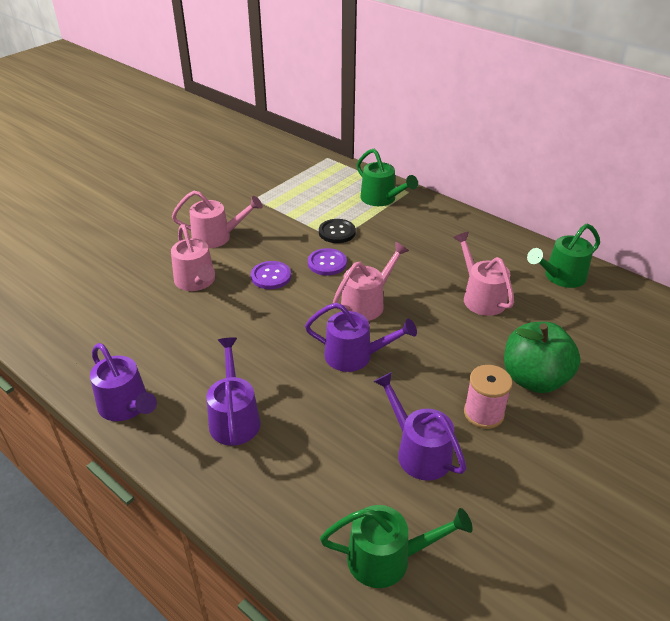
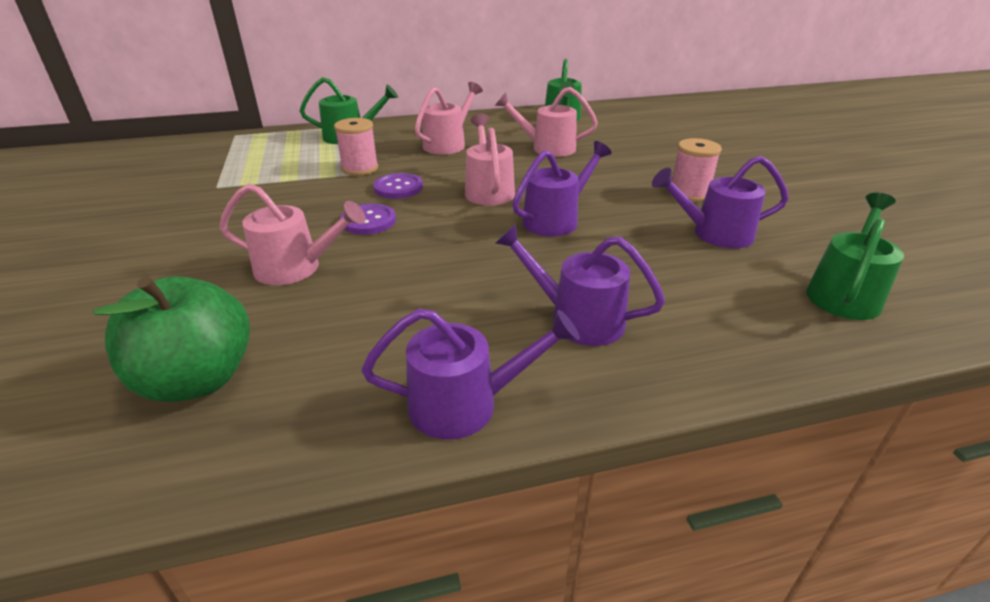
camera: 55 degrees left, 5 degrees down
(217, 237) = (238, 228): pink watering can -> pink watering can (448, 144)
(337, 232) = (360, 168): black button -> pink spool
(534, 379) = (666, 164): green apple -> green apple (198, 379)

